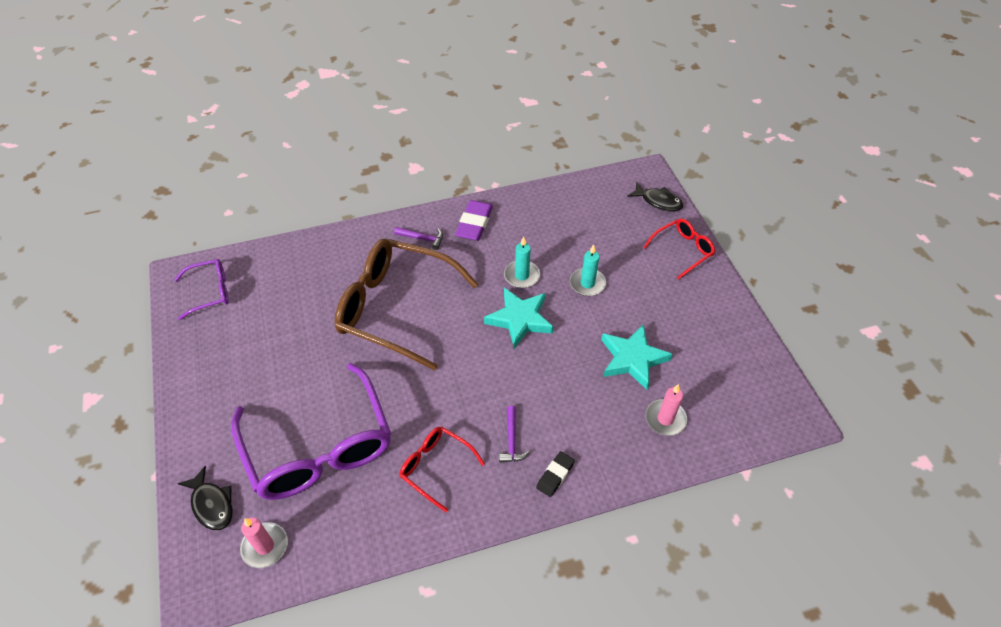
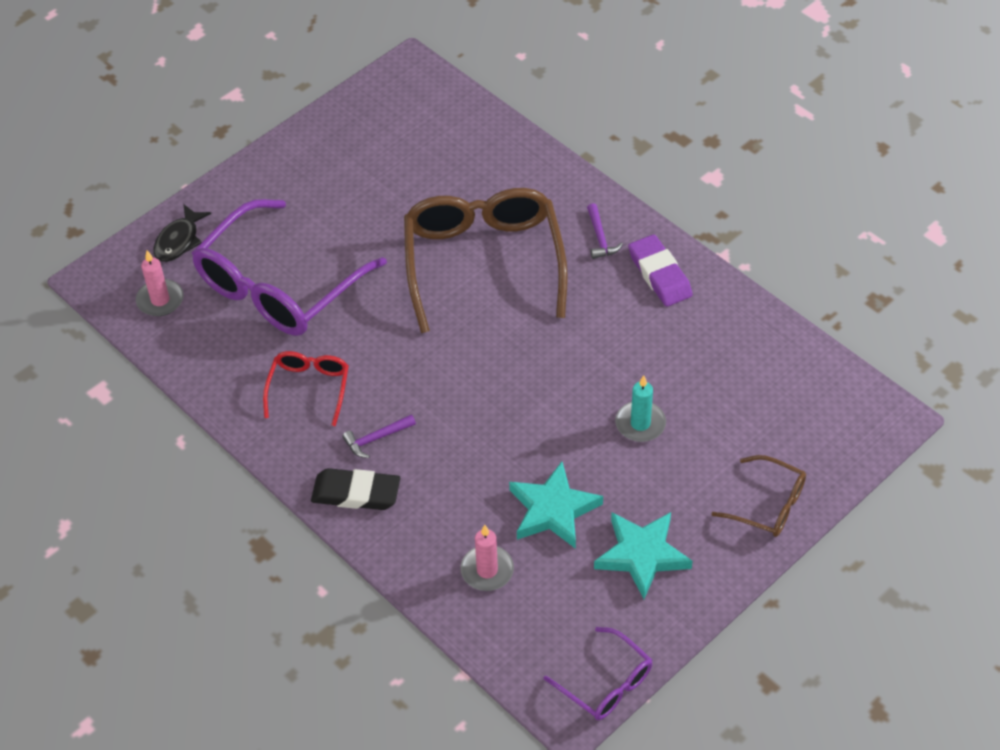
camera: 65 degrees right, 0 degrees up
(210, 292) = (404, 104): purple glasses -> purple glasses (606, 683)
(474, 223) = (659, 274): purple eraser -> purple eraser turned 75 degrees clockwise
(519, 319) = (541, 380): turquoise star -> turquoise star (642, 555)
(522, 276) = (608, 355): turquoise candle -> none
(555, 475) = (356, 493): black eraser -> black eraser, size x1.62
(658, 201) = (842, 448): black fish -> none
(682, 250) = (768, 505): red glasses -> brown glasses

